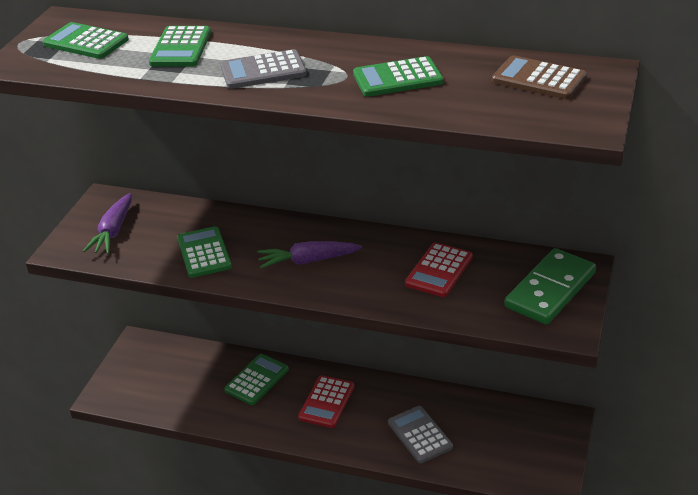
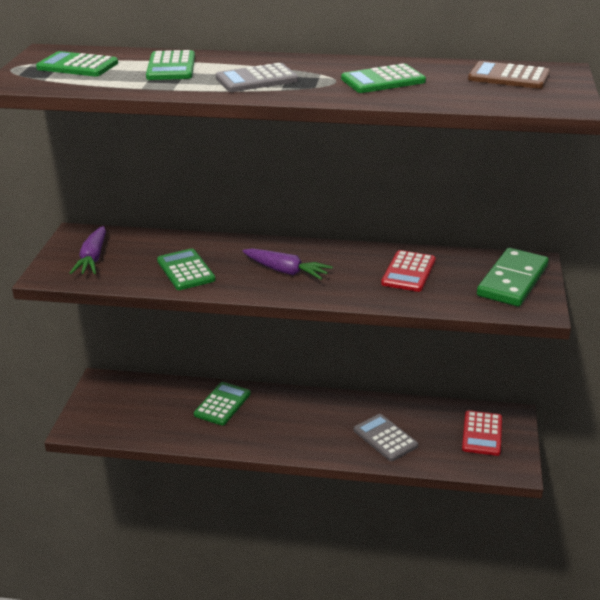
camera: 10 degrees left, 5 degrees down
(308, 261) = (286, 271): purple carrot -> purple carrot turned 135 degrees counterclockwise
(326, 402) = (292, 418): red calculator -> red calculator (482, 434)

